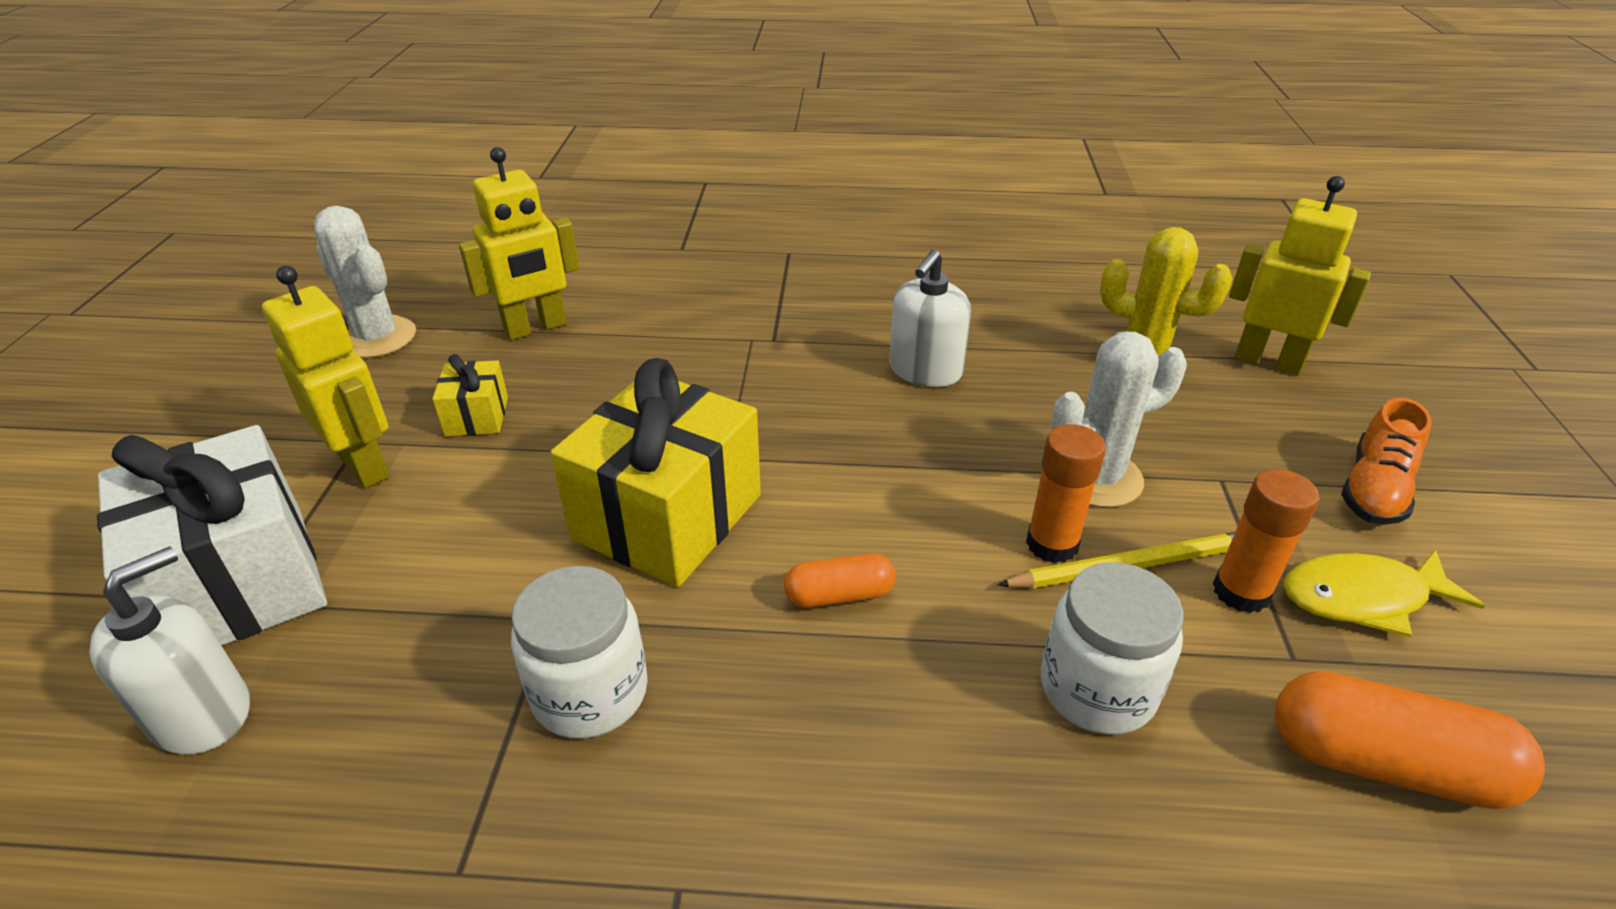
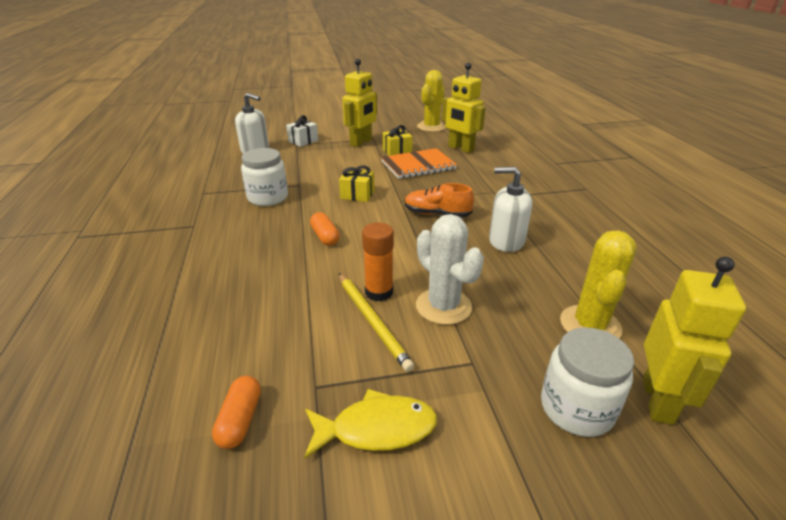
camera: 75 degrees right, 5 degrees down
(239, 583) = (303, 141): white gift -> white gift, size x0.46
(377, 338) = (431, 127): white cactus -> yellow cactus
(578, 401) = (418, 165): none -> orange notebook
(668, 517) = (357, 195): yellow gift -> yellow gift, size x0.46
(1097, 689) = (282, 310): white jar -> white jar (576, 408)
(1241, 592) = (364, 366): orange glue stick -> none
(1362, 598) = (376, 428): yellow fish -> yellow fish turned 105 degrees clockwise
(1374, 490) = (508, 455): orange shoe -> orange shoe (437, 214)
(1385, 764) = (240, 420): orange capsule -> orange capsule, size x0.57

